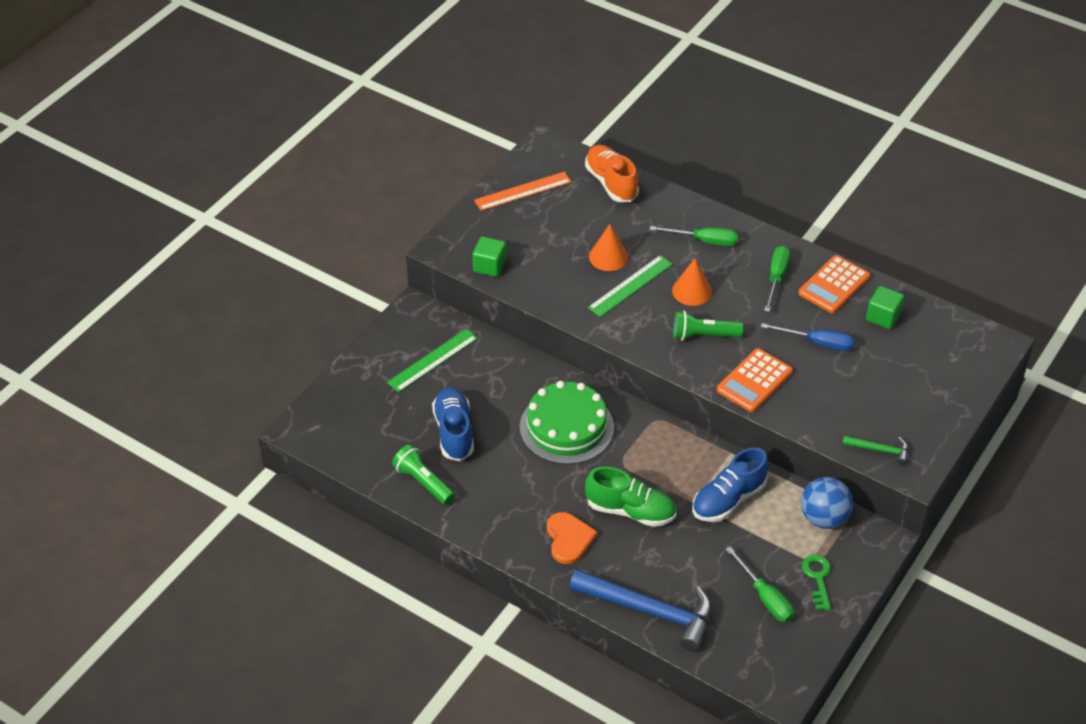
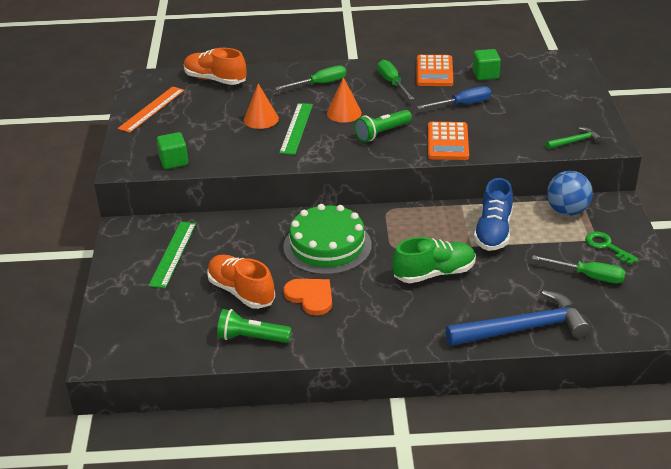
camera: 35 degrees left, 10 degrees down
(454, 432) = (241, 292): blue shoe -> orange shoe
(569, 539) = (410, 315): orange heart -> orange heart (310, 297)

